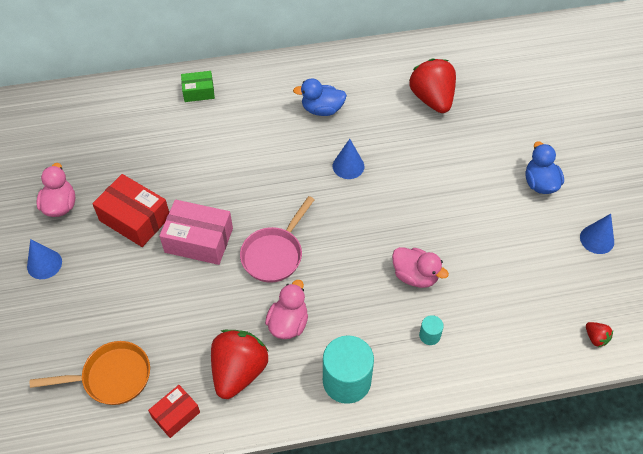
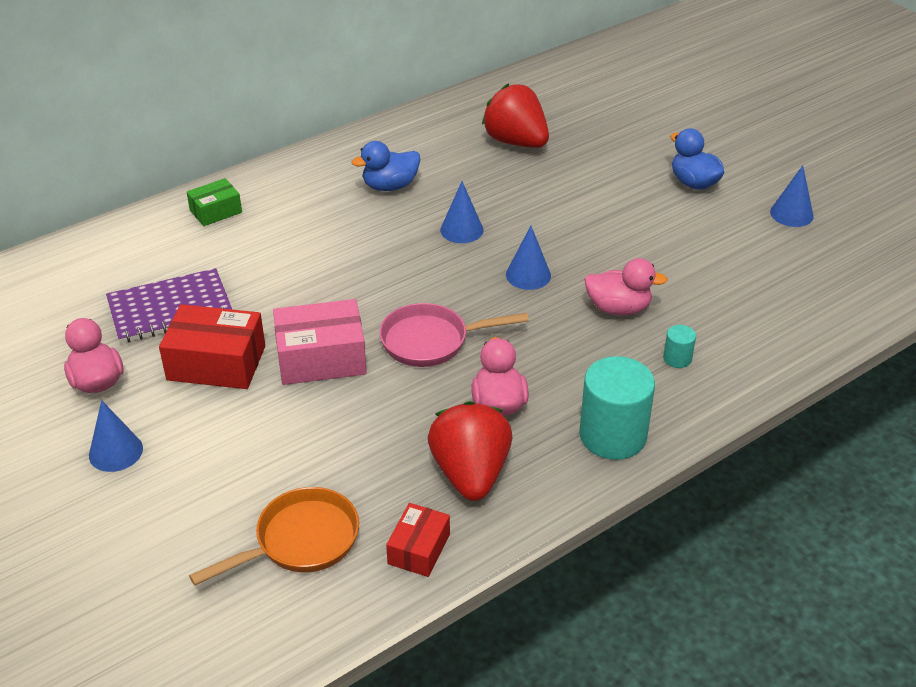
camera: 25 degrees left, 15 degrees down
(130, 164) = (170, 309): none -> purple notebook
(274, 254) = (431, 341): pink pan -> pink pan turned 75 degrees clockwise
(370, 223) = (528, 275): none -> blue cone
(595, 338) = (858, 300): red strawberry -> none

